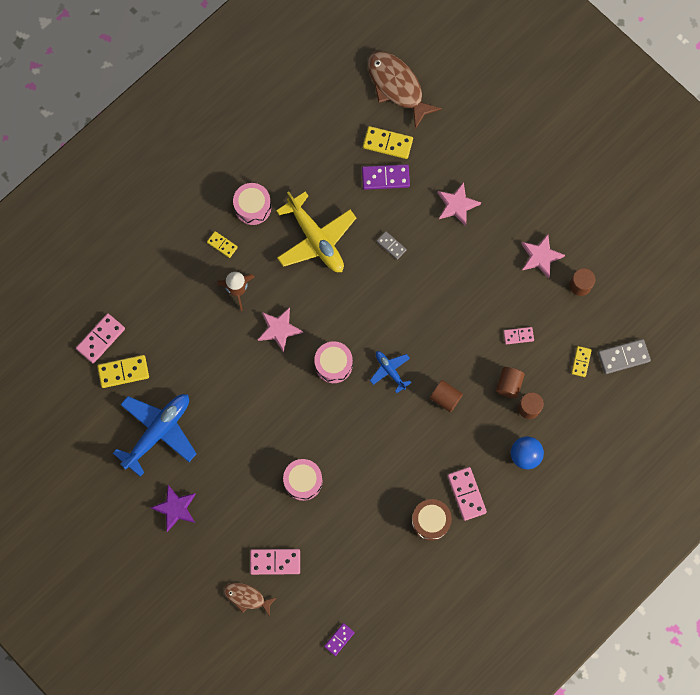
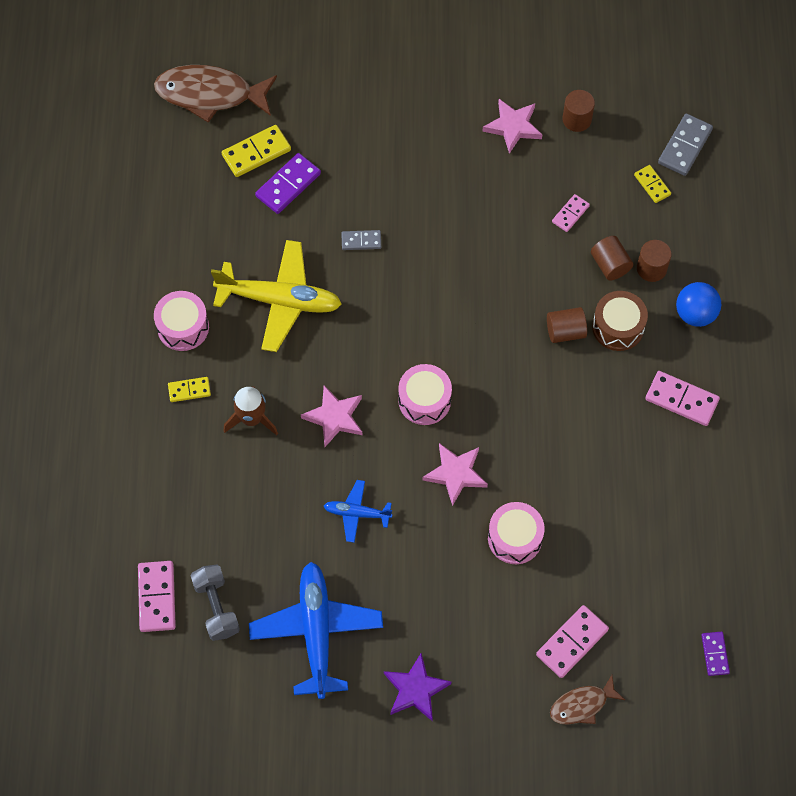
camera: 45 degrees left, 10 degrees down
(123, 372) = (216, 607): yellow domino -> grey dumbbell
(390, 371) = (485, 355): blue plane -> blue plane (357, 513)
(430, 521) = (676, 457): brown drum -> brown drum (618, 327)
(457, 205) = (384, 150): pink star -> pink star (455, 474)

